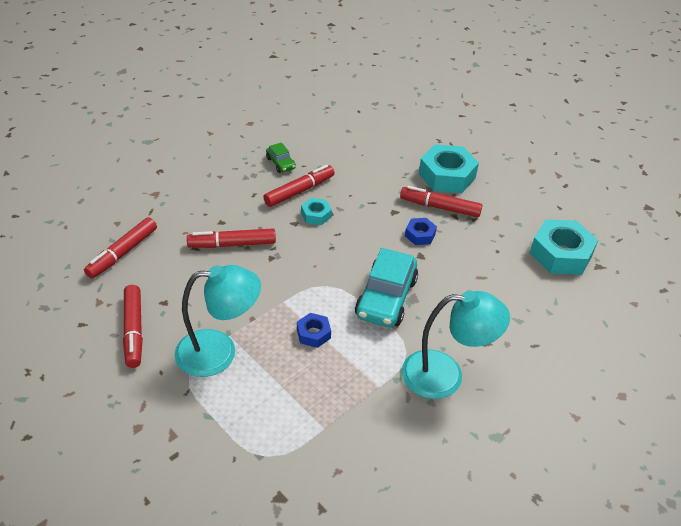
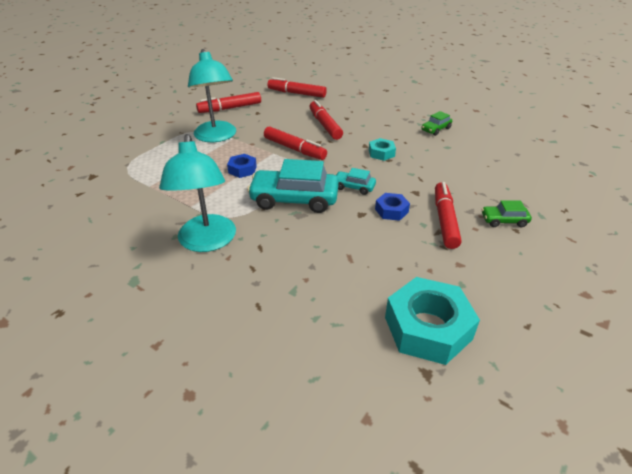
camera: 80 degrees right, 5 degrees down
(299, 191) = (406, 142): red marker -> red marker (294, 149)
(375, 250) = (354, 187): none -> turquoise car
(447, 176) = (504, 221): turquoise nut -> green car

